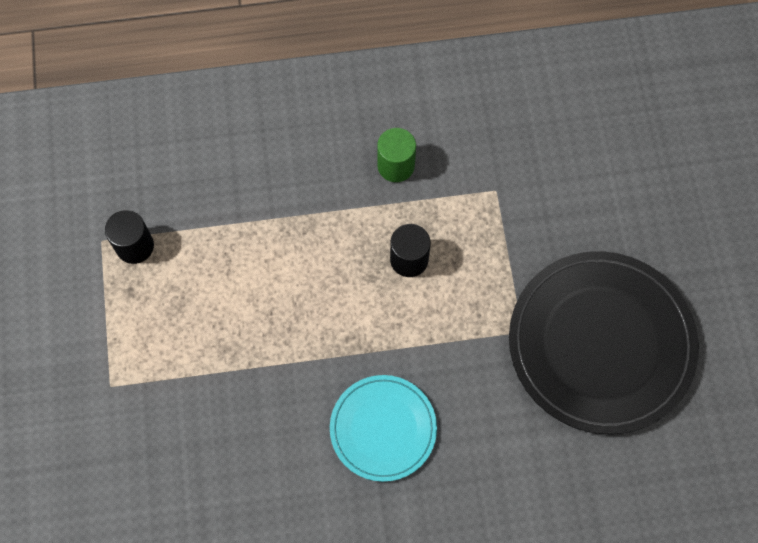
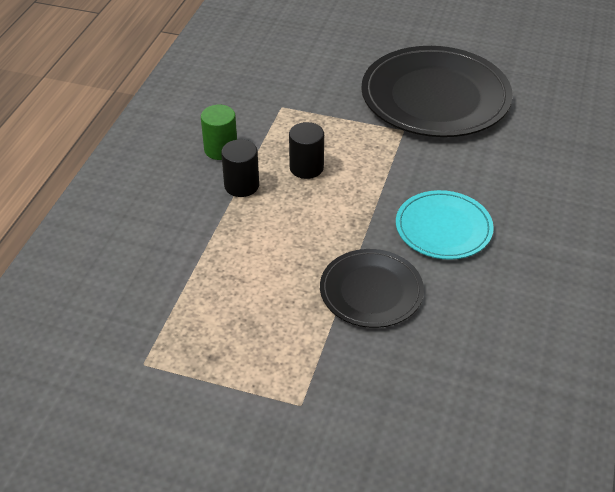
camera: 65 degrees left, 25 degrees down
(135, 246) = (168, 339): black cylinder -> black cylinder (241, 185)
(265, 392) = (371, 291): none -> black plate

